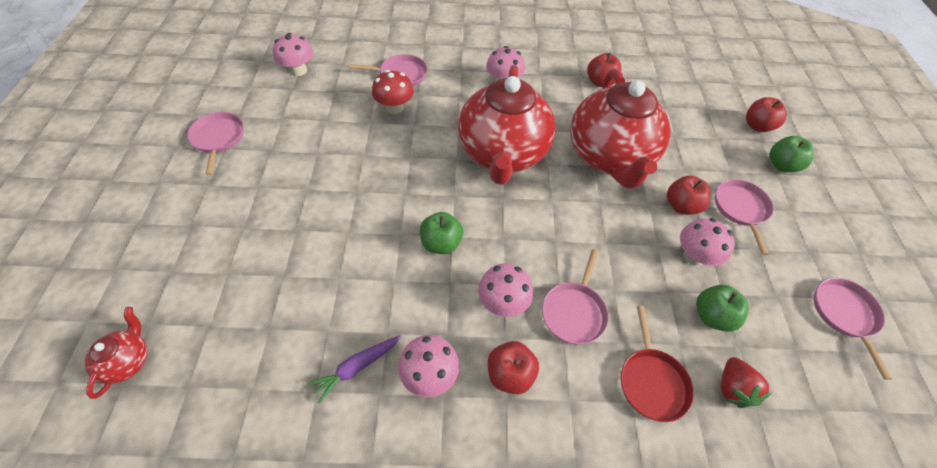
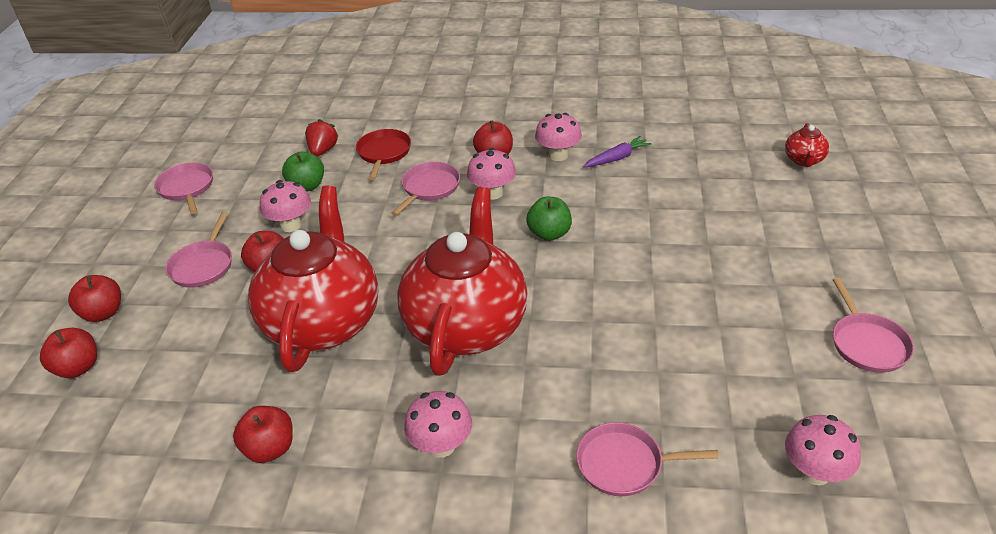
camera: 170 degrees left, 15 degrees down
(394, 107) = (624, 395): red mushroom -> none
(781, 165) = (103, 313): green apple -> red apple
(844, 314) = (186, 188): pink pan -> pink pan turned 150 degrees clockwise

